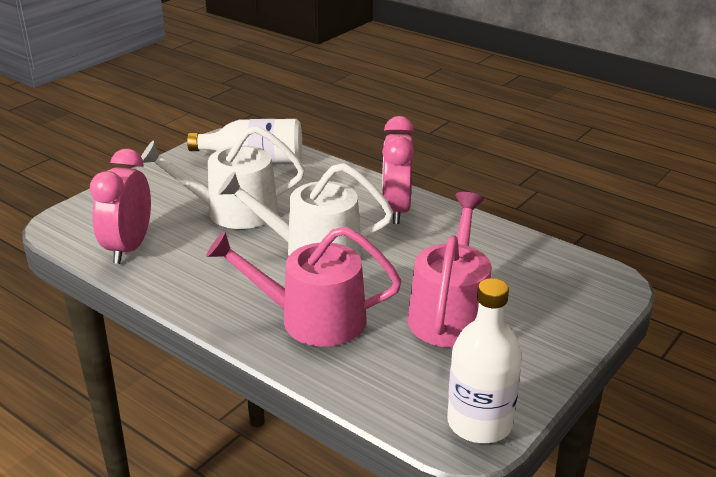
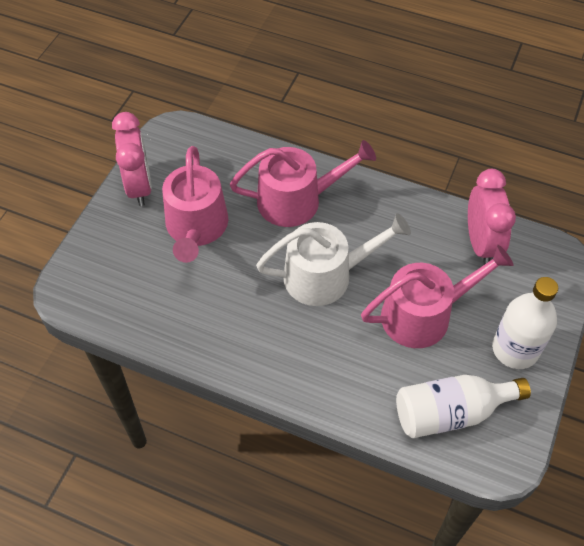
camera: 165 degrees right, 25 degrees up
(232, 211) = (424, 314): white watering can -> pink watering can
(396, 210) = (269, 353): pink clock -> pink clock (139, 186)
(479, 423) = (166, 142): white bottle -> white bottle (515, 349)

